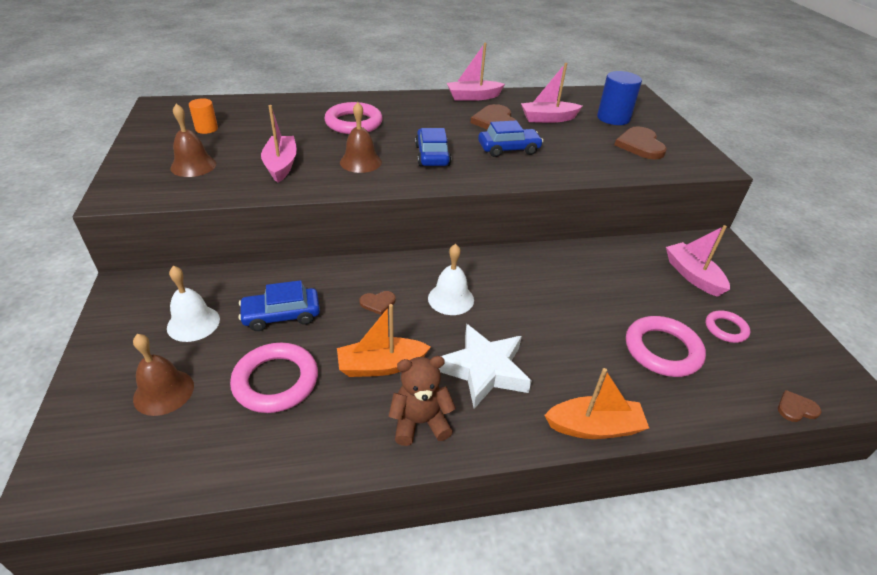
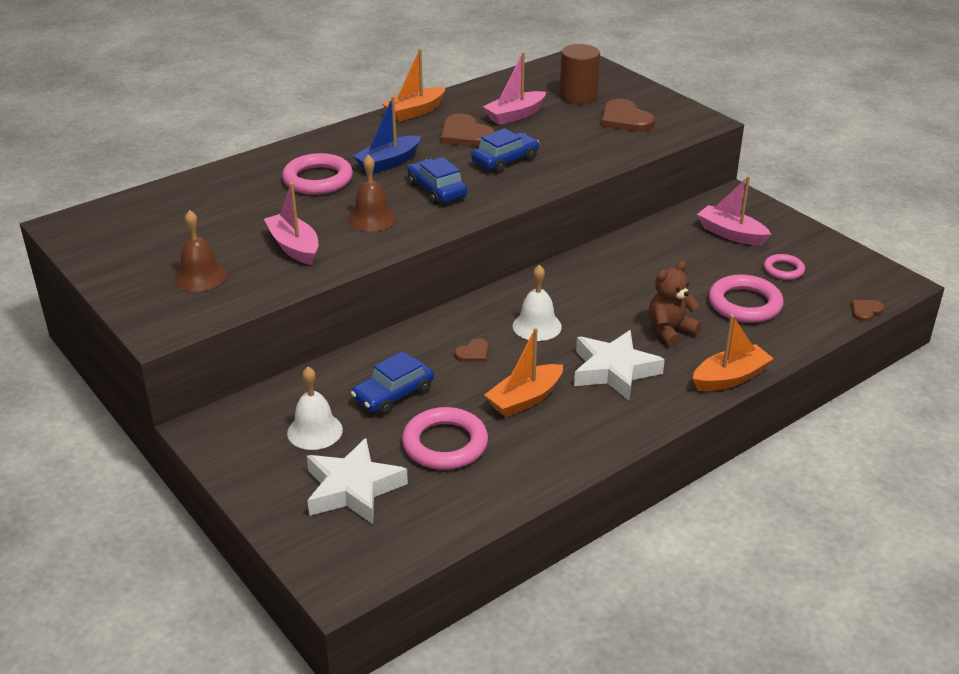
camera: 25 degrees left, 5 degrees down
(163, 392) = (353, 489): brown bell -> white star
(206, 129) = (160, 235): orange cylinder -> none
(417, 126) = (388, 163): none -> blue boat
(420, 422) = (595, 425): brown teddy bear -> brown teddy bear (670, 331)
(473, 97) = (415, 112): pink boat -> orange boat
(613, 118) = (578, 96): blue cylinder -> brown cylinder

